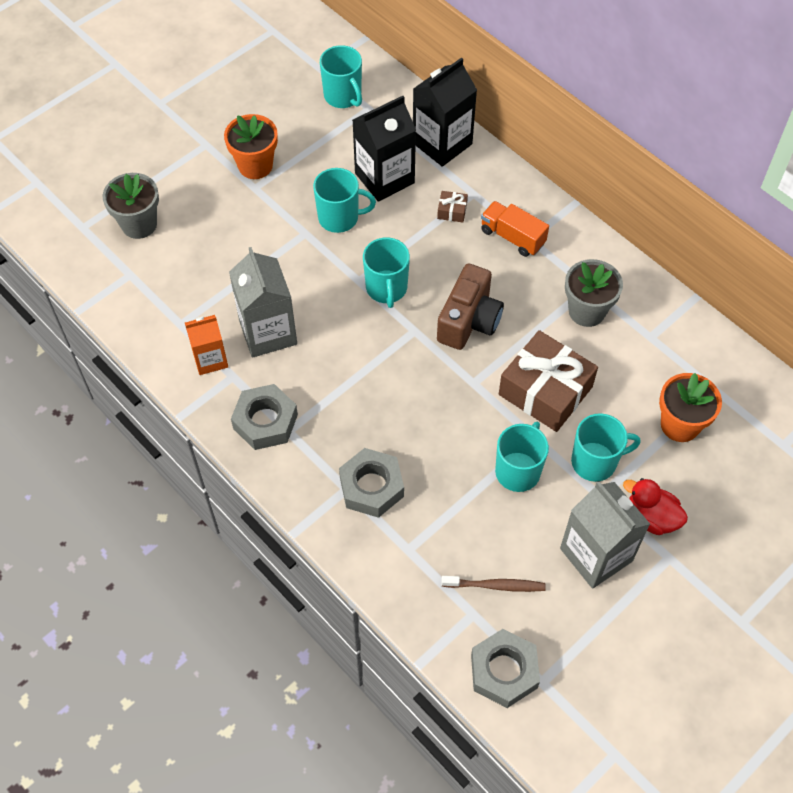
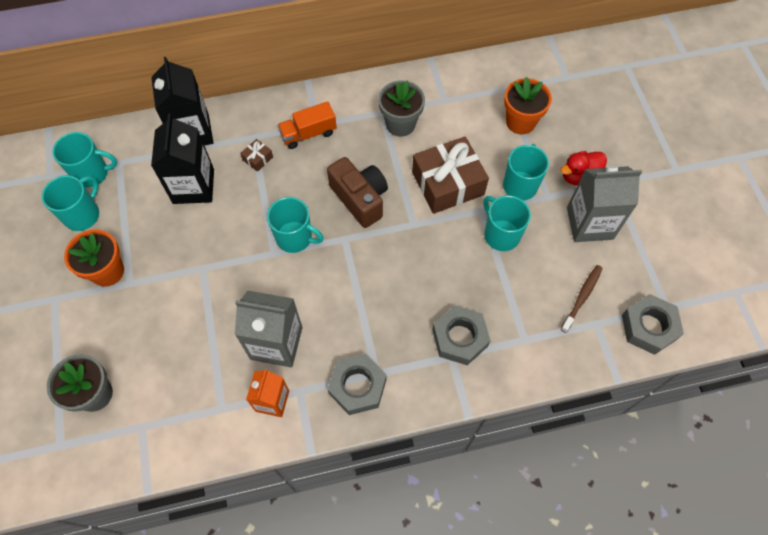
camera: 60 degrees left, 5 degrees up
(340, 218) = (206, 236): turquoise mug -> turquoise mug (83, 215)

